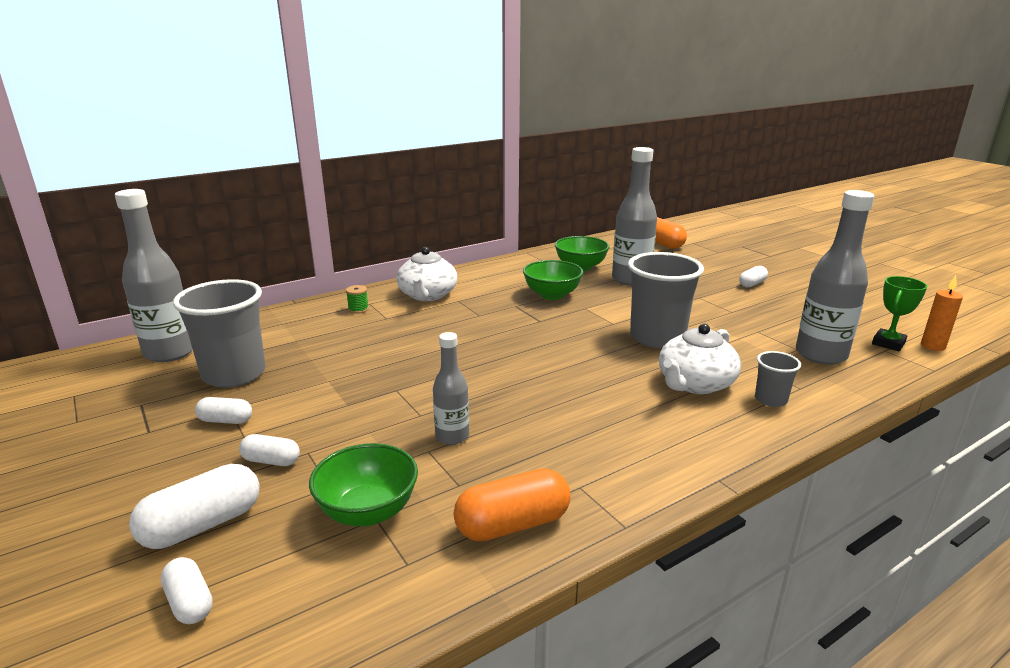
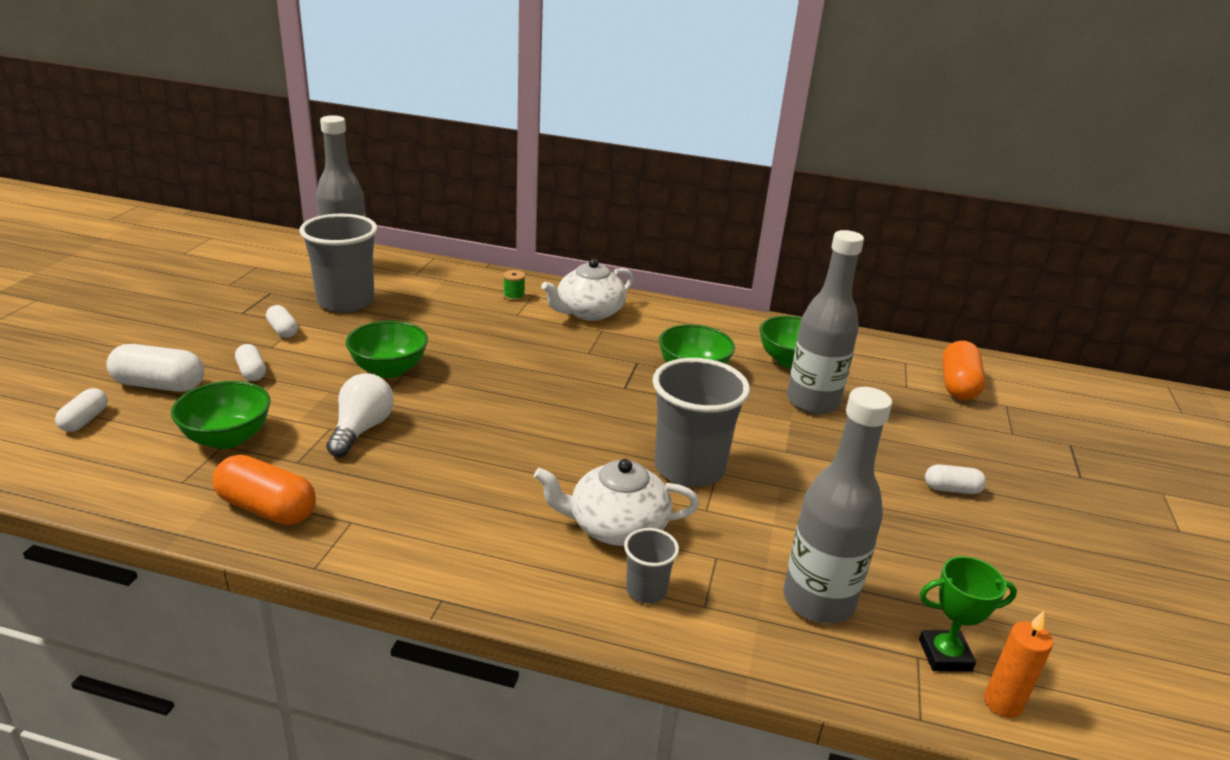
camera: 45 degrees right, 5 degrees up
(380, 393) = (389, 370): none -> green bowl
(452, 436) = (361, 429): grey bottle -> white light bulb

